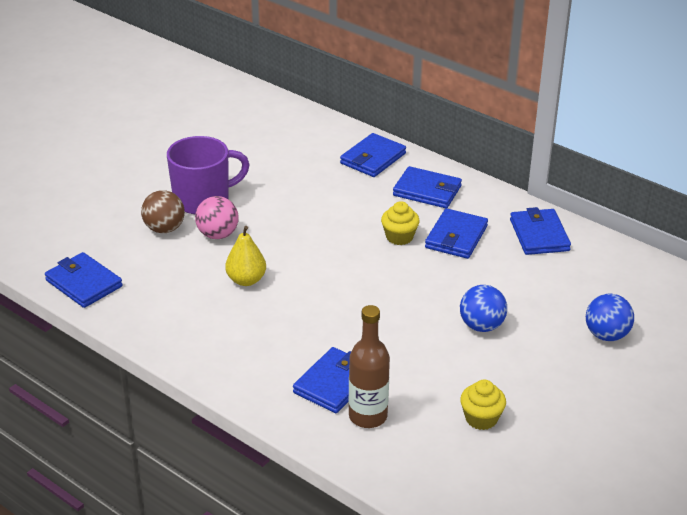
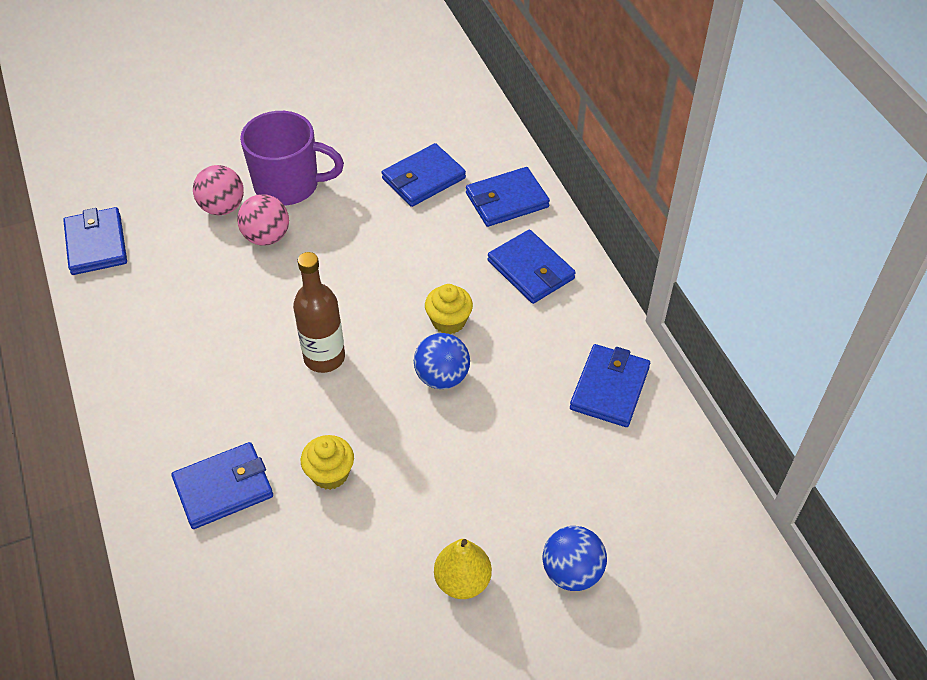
camera: 30 degrees right, 15 degrees up
(164, 229) = (222, 207): brown ball -> pink ball
(246, 280) = (247, 309): yellow pear -> yellow pear (462, 581)
(368, 416) = (221, 550): brown bottle -> brown bottle (324, 357)
(456, 237) = (511, 349): blue wallet -> blue wallet (423, 178)
(481, 326) = (439, 487): blue ball -> blue ball (442, 377)
(481, 418) = (334, 617): yellow cupcake -> yellow cupcake (330, 473)

